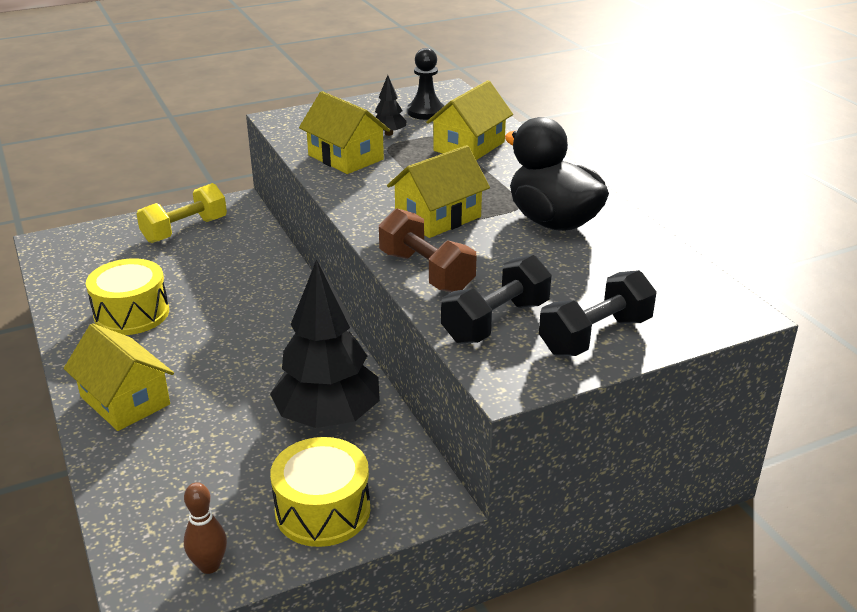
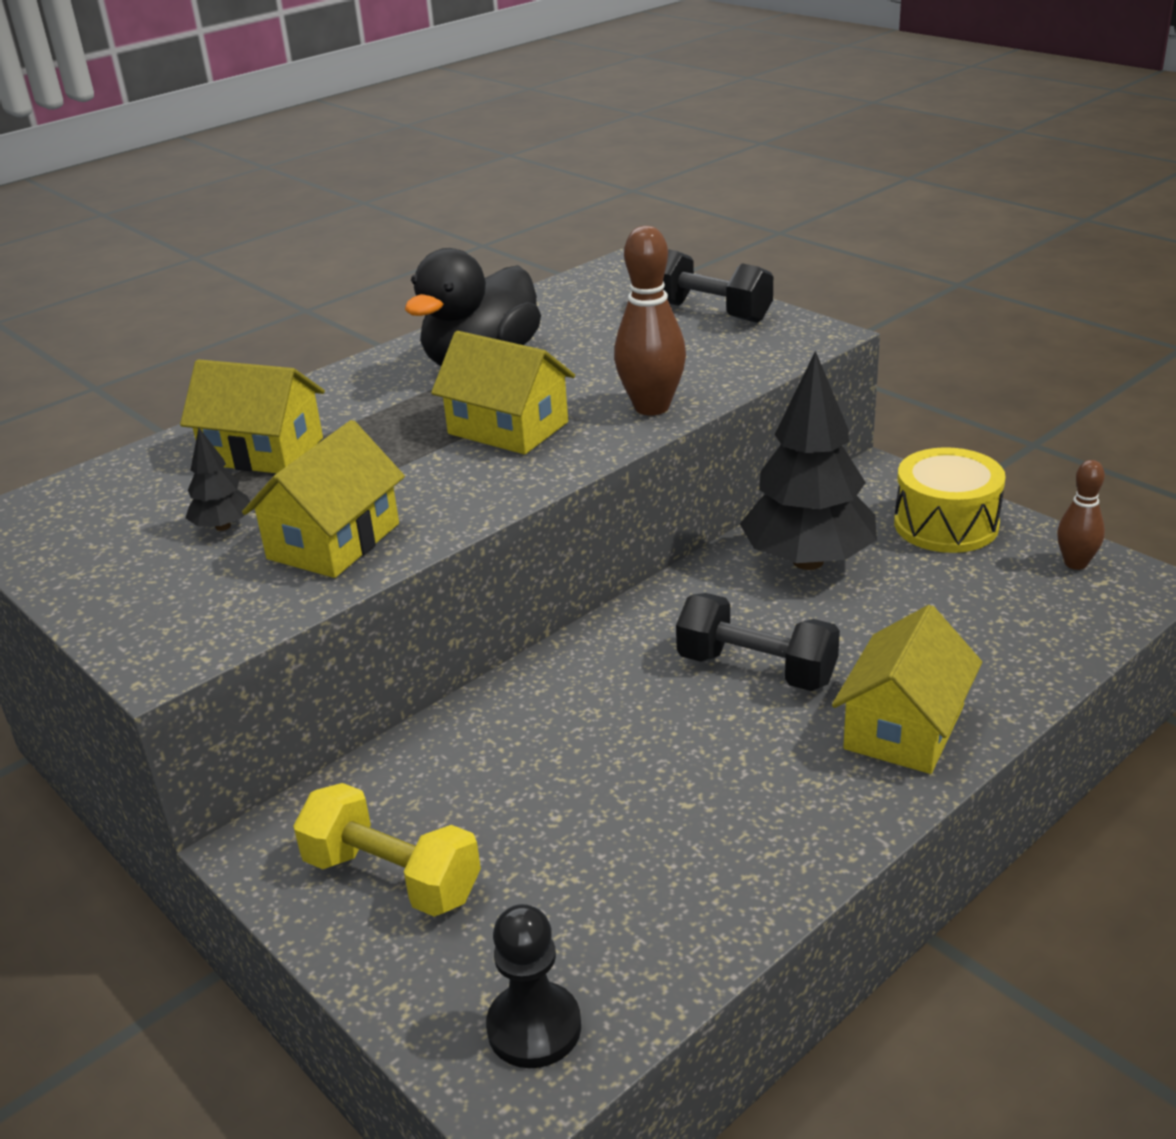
camera: 105 degrees left, 0 degrees up
(132, 314) = (704, 819): yellow drum -> none
(426, 112) = (118, 515): black pawn -> black pawn (534, 1027)
(426, 272) = (652, 407): brown dumbbell -> brown bowling pin
(495, 322) = (723, 355): black dumbbell -> black dumbbell (756, 669)

